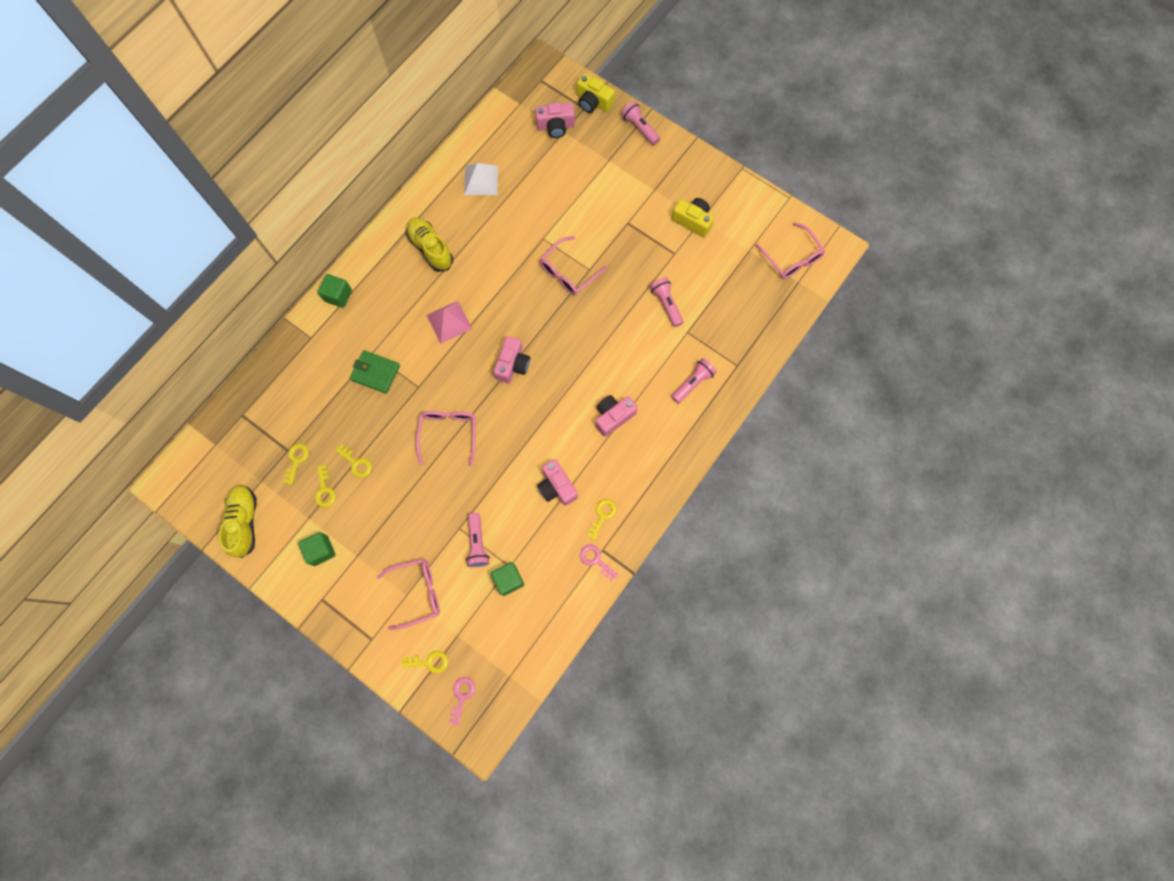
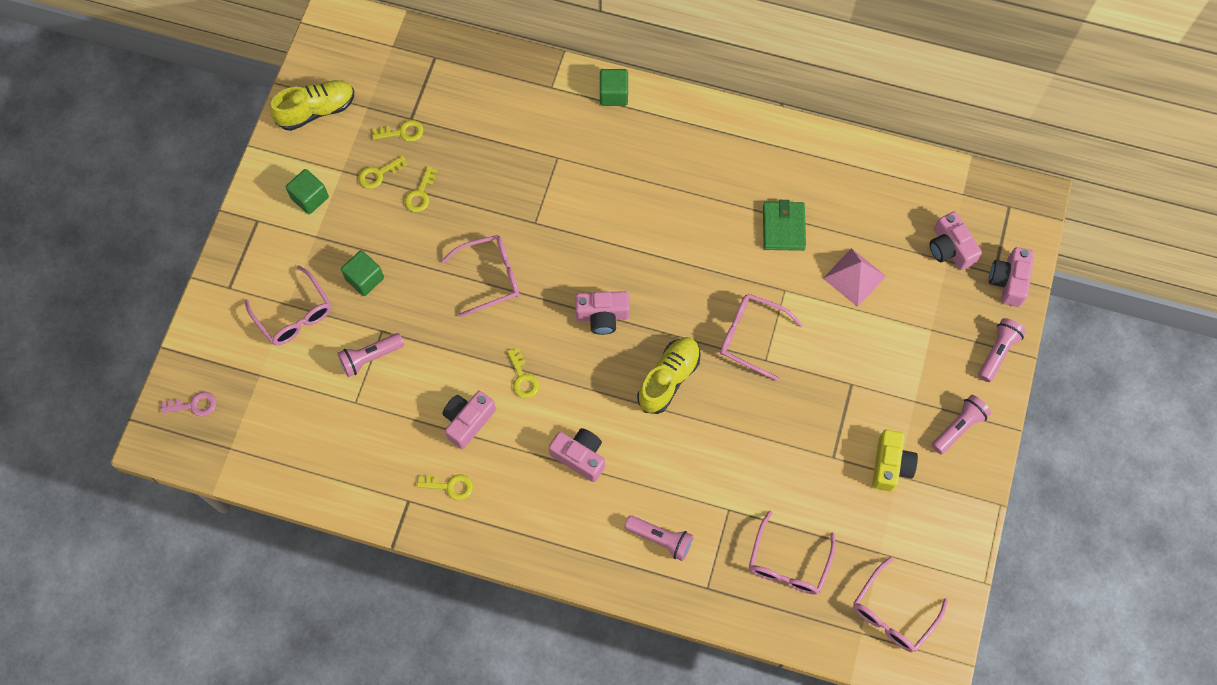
camera: 70 degrees right, 5 degrees down
(375, 373) = (534, 171): green wallet -> green wallet (783, 227)
(429, 662) = (221, 357): yellow key -> yellow key (523, 378)
(431, 249) = (715, 169): yellow shoe -> yellow shoe (668, 379)
(449, 322) = (629, 224): pink pyramid -> pink pyramid (854, 277)
(481, 180) = (832, 189): white pyramid -> none
(508, 580) = (339, 407): green cube -> green cube (365, 279)
(593, 102) = (1008, 281): yellow camera -> pink camera
(595, 560) = (393, 497): pink key -> none
(666, 304) = (756, 470): pink flashlight -> pink flashlight (958, 427)
(737, 308) = (788, 562): none -> pink glasses

